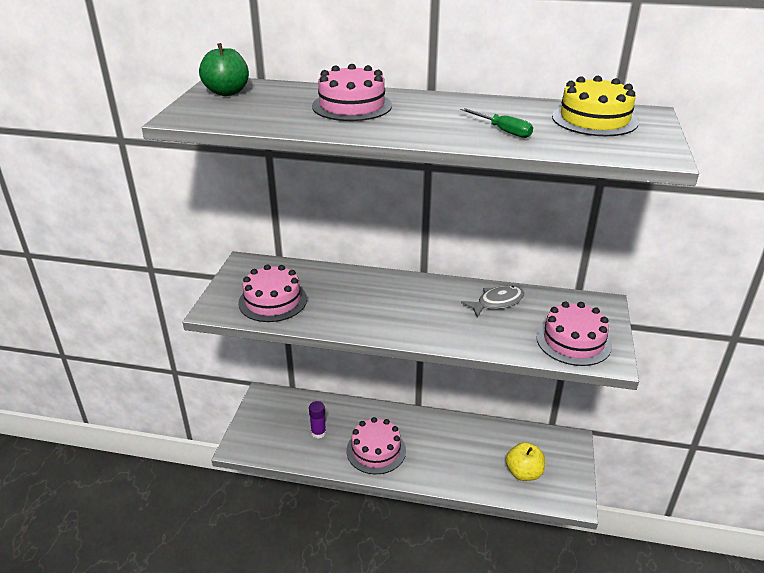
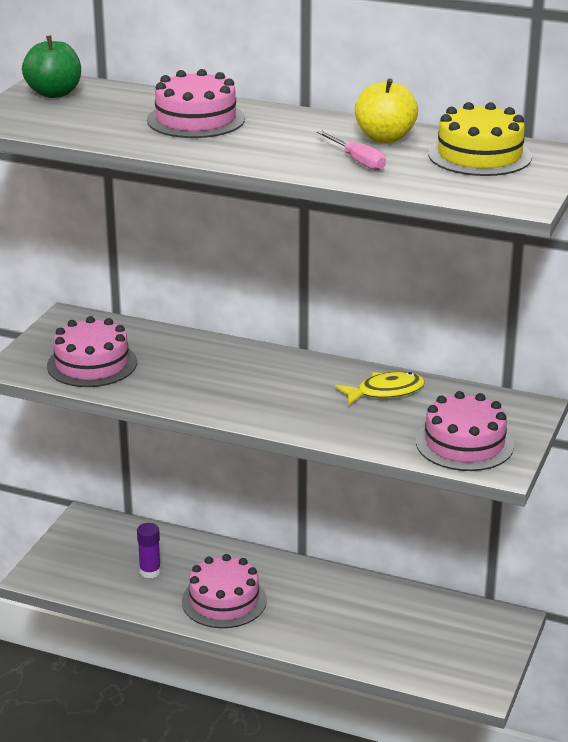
camera: 10 degrees right, 5 degrees down
(497, 302) = (385, 392): grey fish -> yellow fish
(502, 131) = (357, 161): green screwdriver -> pink screwdriver
(523, 473) = (423, 650): yellow apple -> yellow apple (385, 138)

